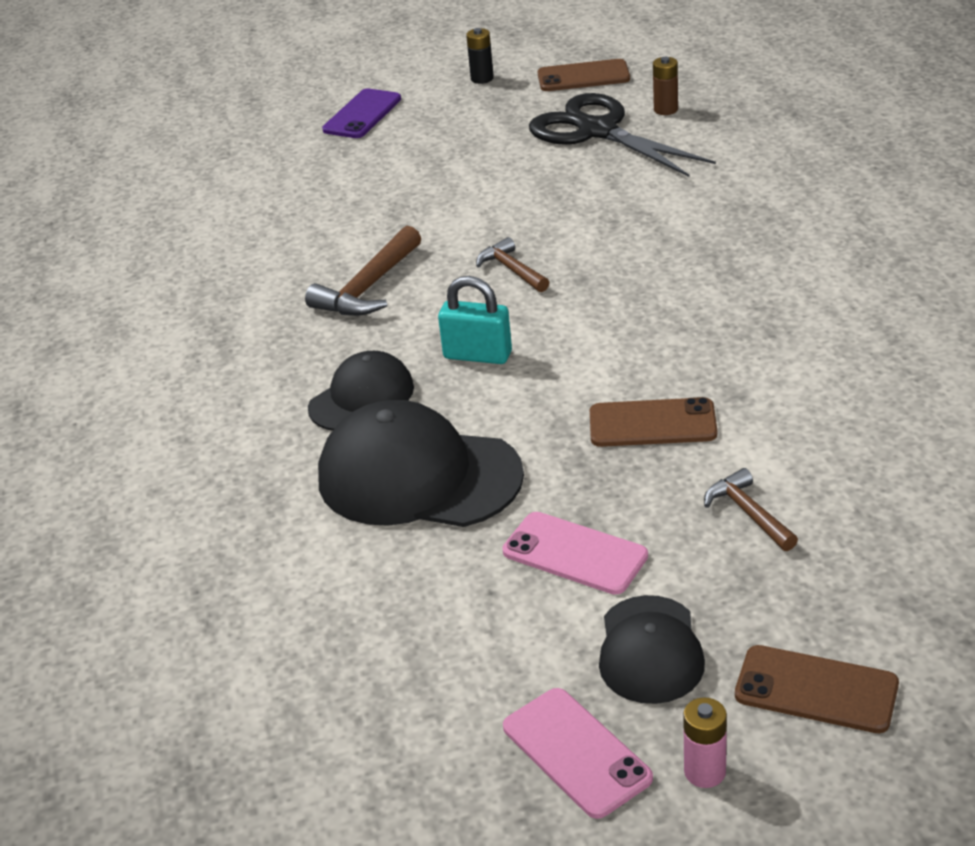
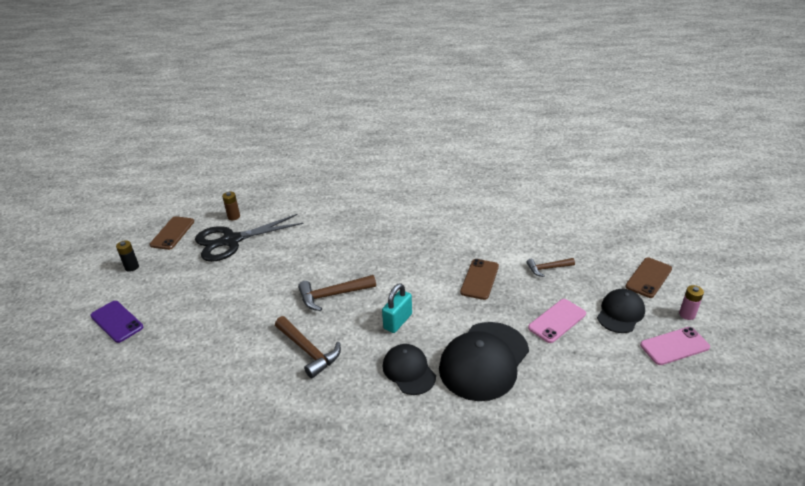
camera: 75 degrees left, 0 degrees up
(511, 269) = (332, 295): brown hammer -> brown hammer, size x1.59
(650, 650) = (620, 313): black cap -> black cap turned 75 degrees counterclockwise

